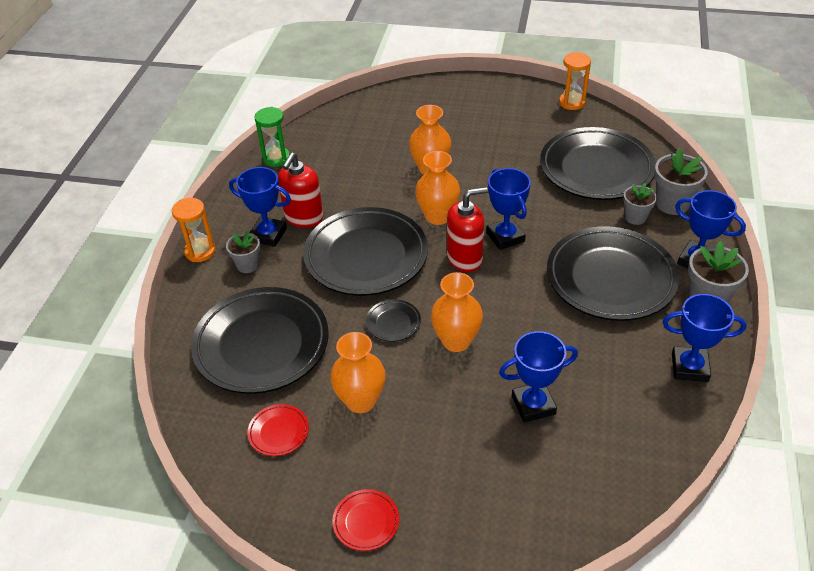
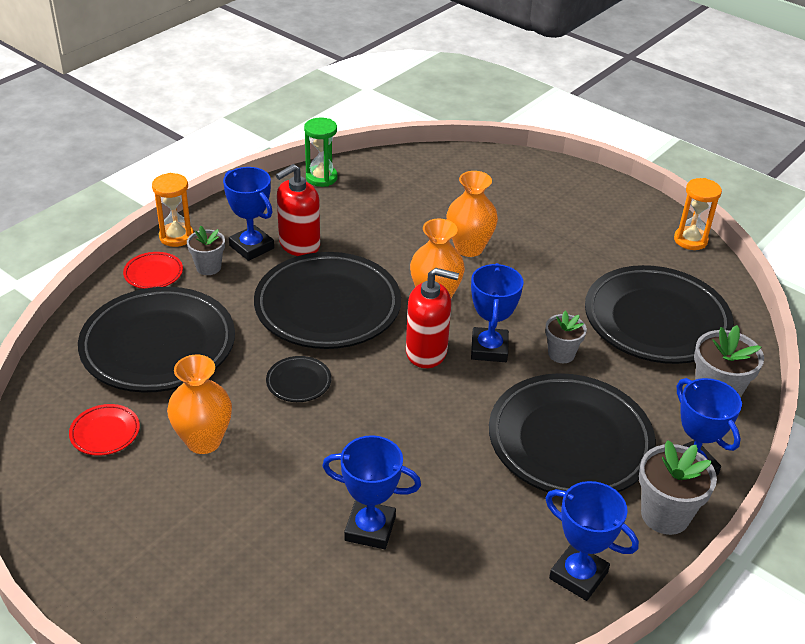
camera: 25 degrees right, 5 degrees down
(366, 522) = (111, 554): red plate -> red plate (153, 274)
(456, 341) = (346, 428): orange vase -> none
(635, 217) = (657, 391): grey flower pot -> grey flower pot (561, 354)

